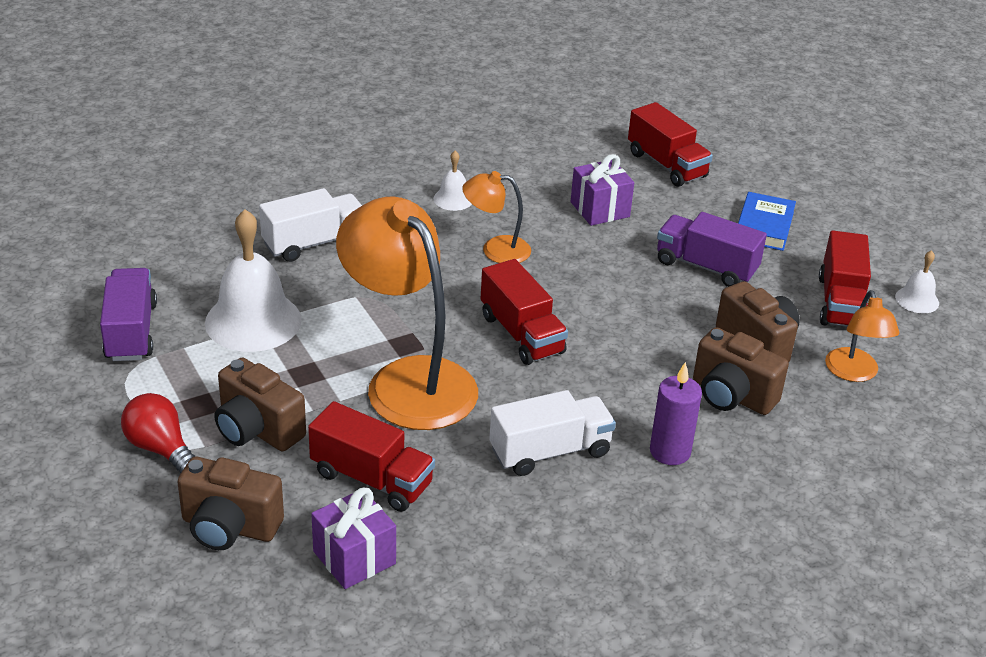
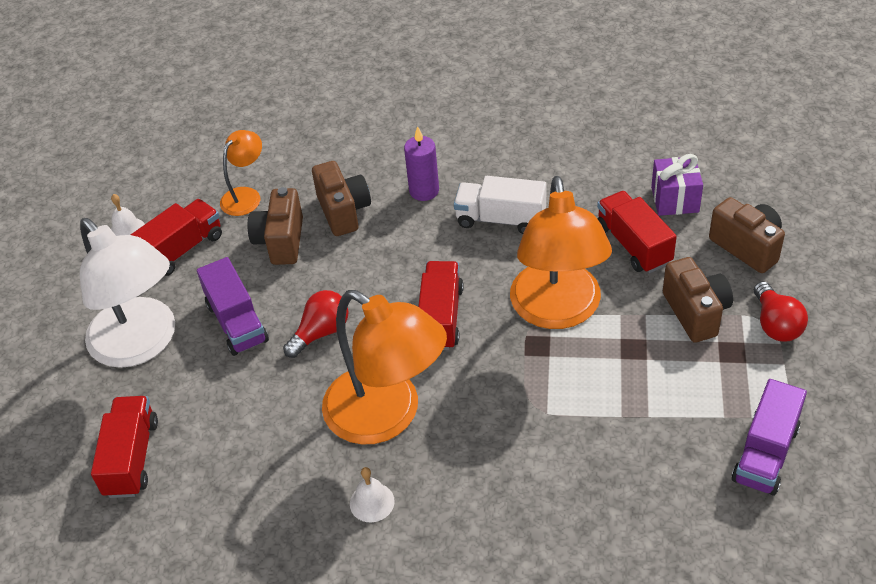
camera: 140 degrees left, 10 degrees up
(253, 321) = (651, 421): white bell -> none
(314, 243) = (545, 498): white truck -> none
(496, 249) = (387, 416): orange lamp -> orange lamp, size x2.01
(600, 209) = (253, 425): purple gift -> none
(621, 285) = (321, 332): none -> red light bulb
(764, 226) = (142, 344): blue book -> white lamp

